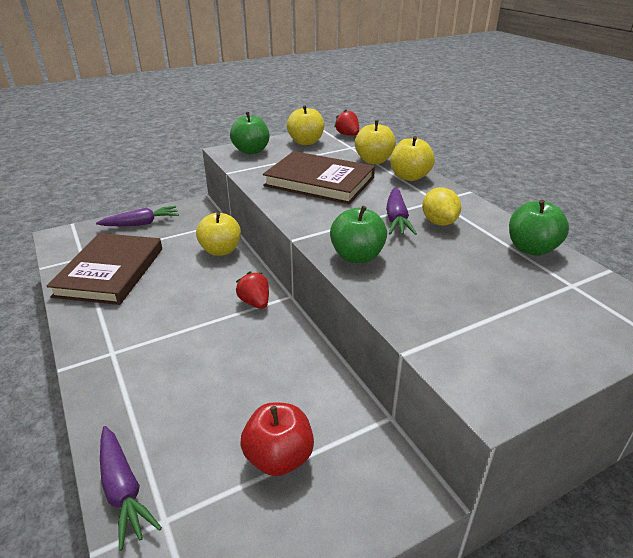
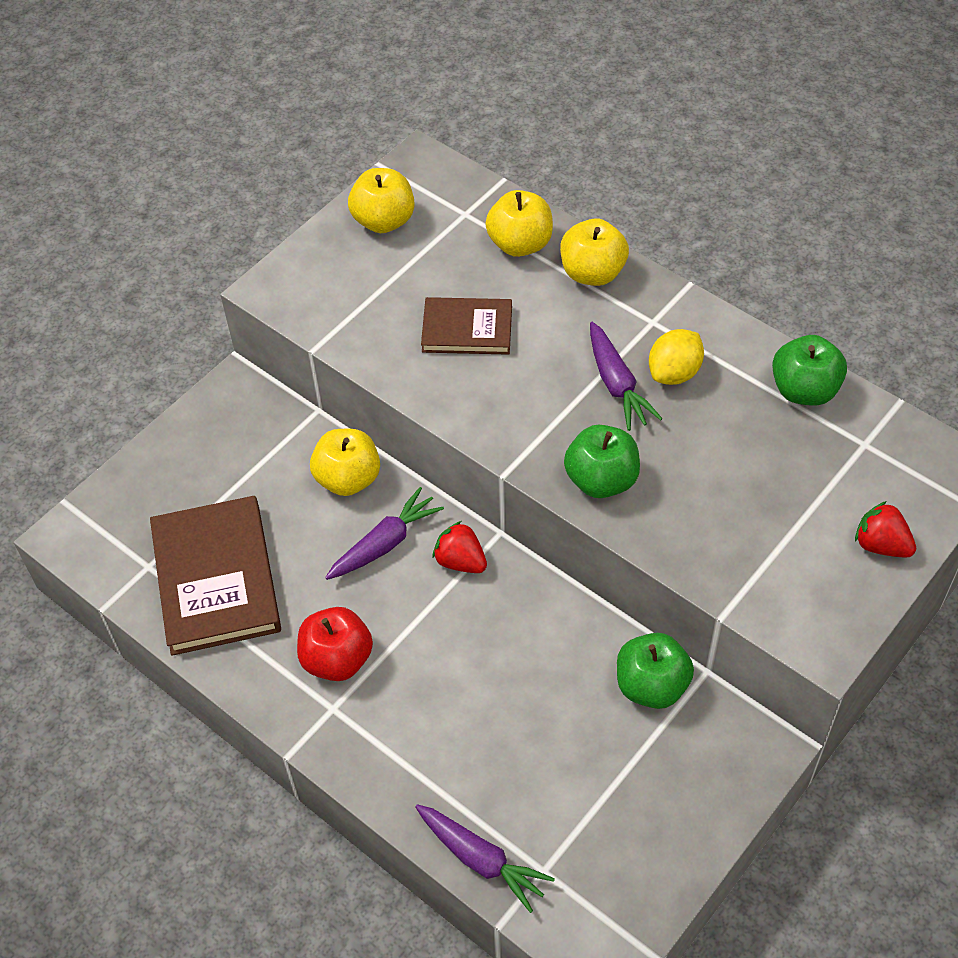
camera: 20 degrees left, 20 degrees up
(141, 223) = (180, 462): purple carrot -> purple carrot (385, 543)
(251, 151) = (310, 277): green apple -> green apple (651, 686)
(279, 457) = (615, 763): red apple -> red apple (337, 659)
(319, 182) = (467, 329): brown book -> brown book, size x0.59
(347, 135) = (440, 176): red strawberry -> red strawberry (881, 545)
(439, 222) = (674, 373): yellow lemon -> yellow lemon turned 75 degrees clockwise

